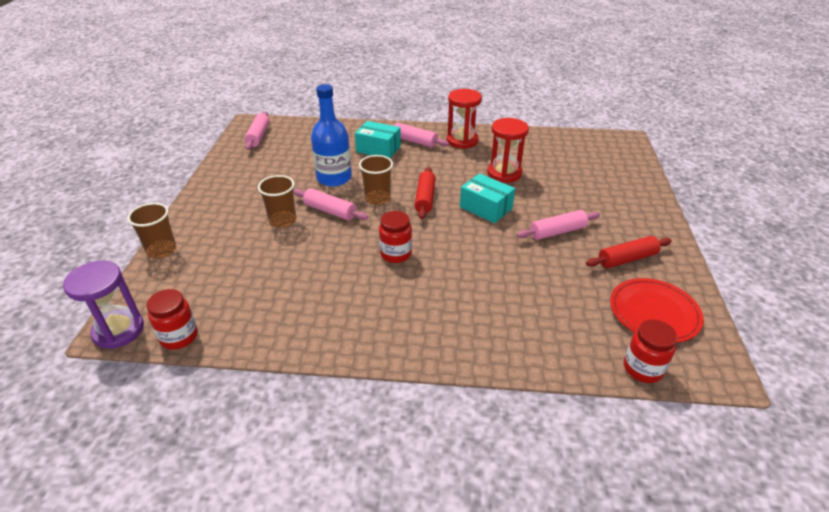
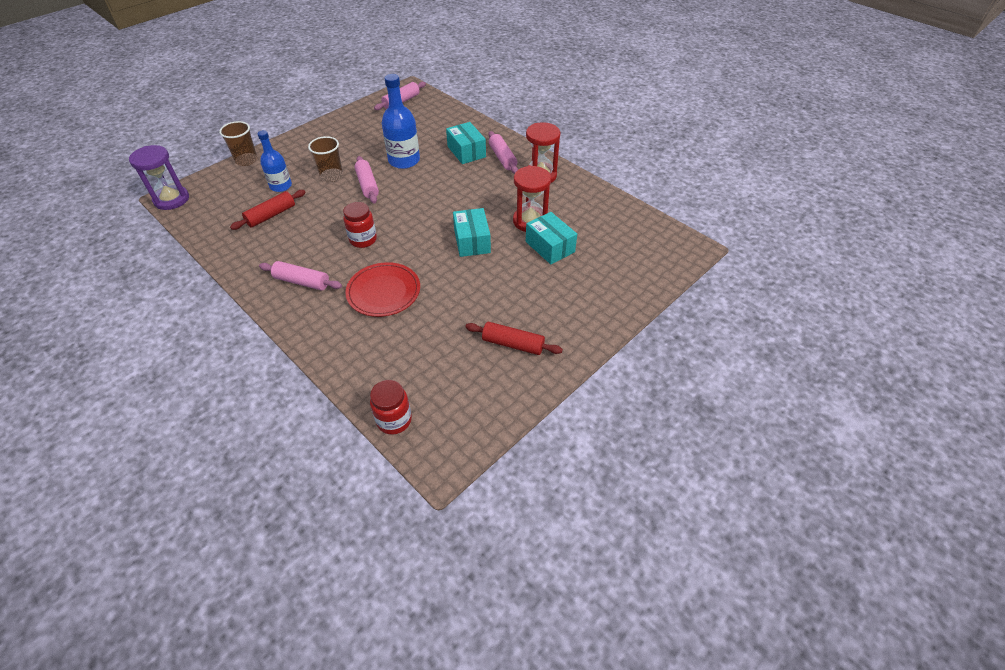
camera: 40 degrees right, 10 degrees up
(179, 337) = (191, 221): red jar -> none
(240, 253) = (281, 186): none -> blue bottle
(377, 198) = (409, 192): brown cup -> none
(425, 198) = (440, 209): red rolling pin -> red rolling pin (271, 215)
(544, 183) = (550, 247): none -> turquoise box
(557, 232) = (495, 291): pink rolling pin -> pink rolling pin (302, 282)
(654, 312) = (465, 393): red plate -> red plate (383, 291)

